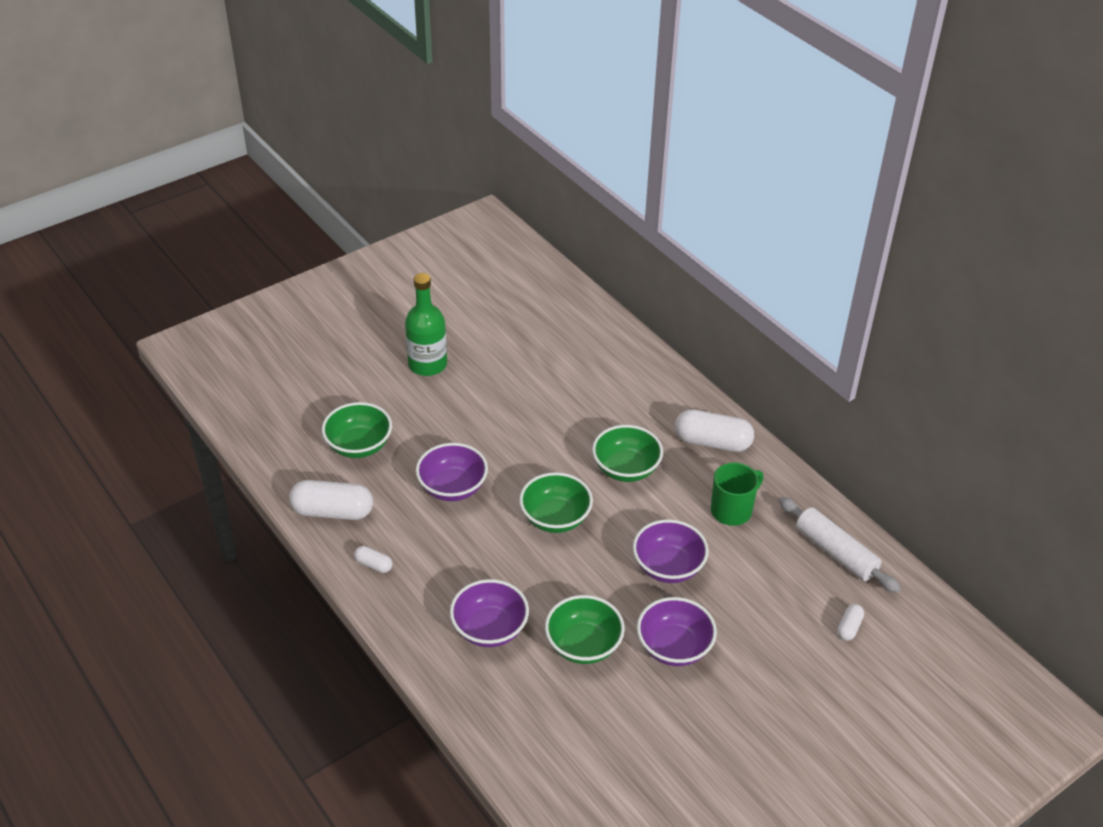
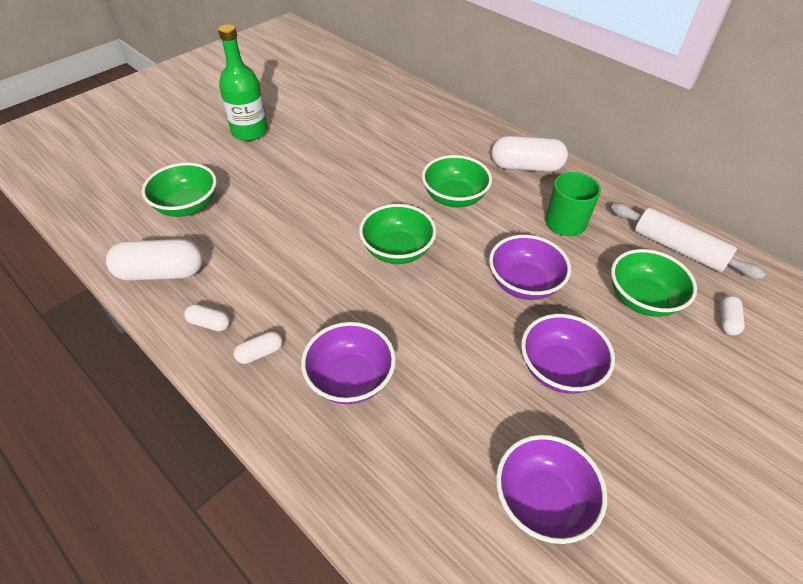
camera: 10 degrees left, 5 degrees up
(415, 596) = (260, 353): none -> white capsule
(452, 487) = (287, 234): purple bowl -> purple bowl (542, 501)
(583, 645) = (460, 382): green bowl -> green bowl (642, 299)

